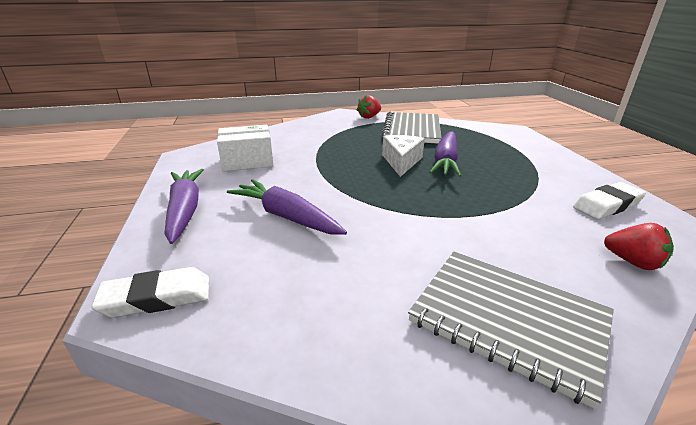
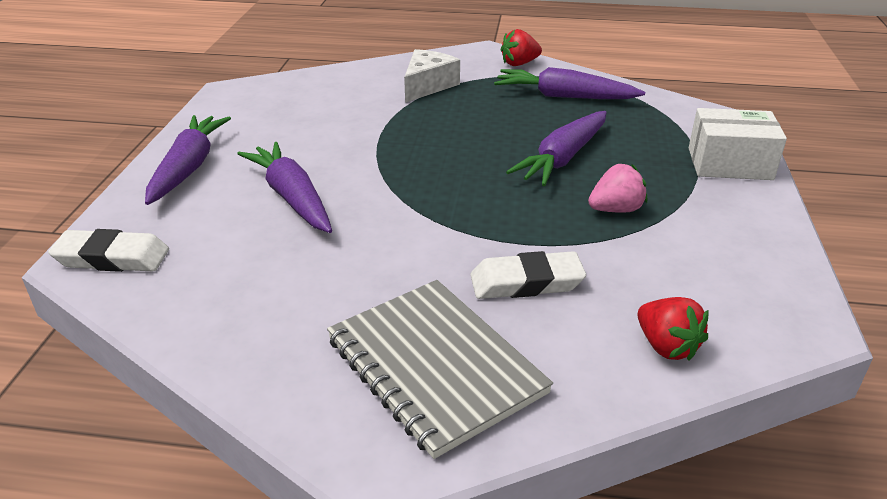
camera: 20 degrees right, 5 degrees up
(247, 161) = (298, 113): white box -> white box (729, 164)
(401, 161) = (498, 148): white cheese -> white cheese (428, 85)
(411, 130) = (564, 96): grey notebook -> purple carrot
(506, 184) = (615, 209): none -> pink strawberry
(607, 205) = (731, 269): white eraser -> white eraser (526, 282)

